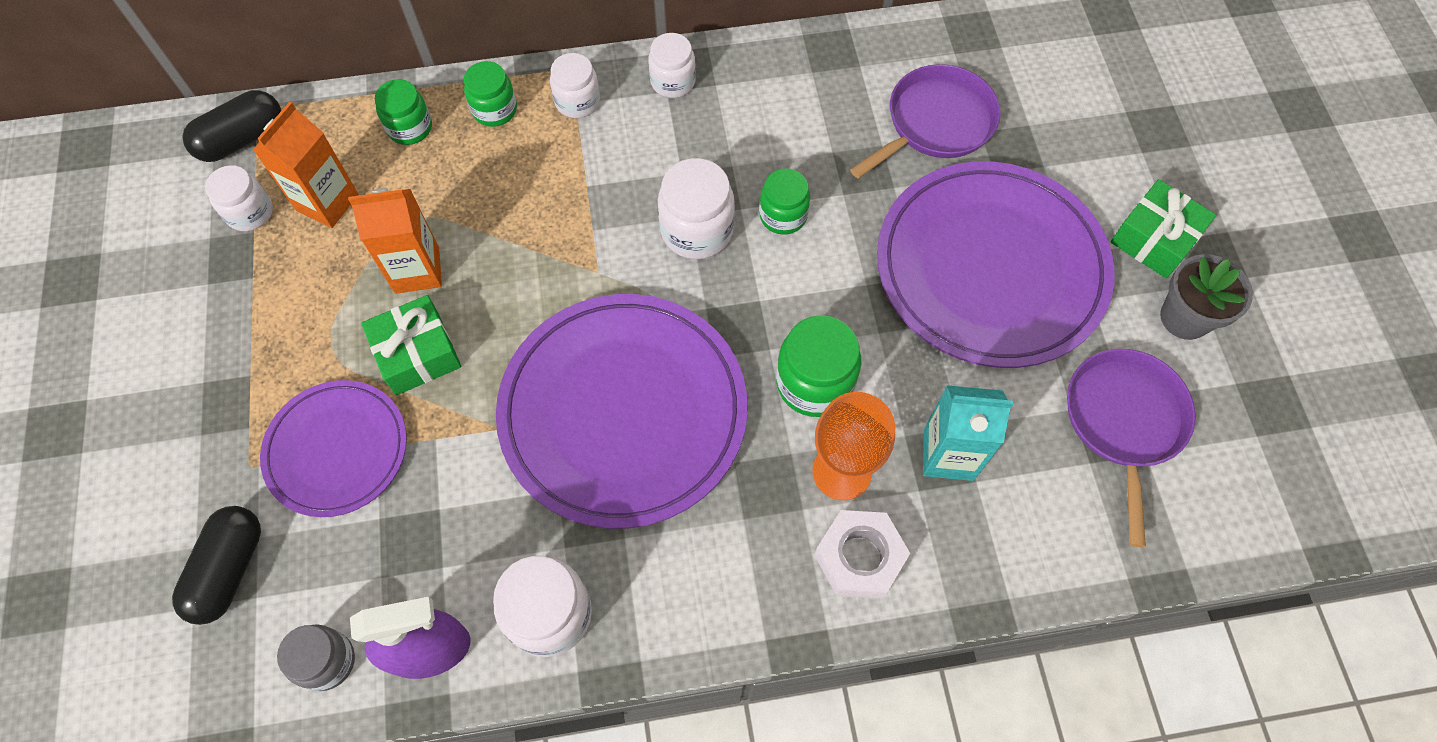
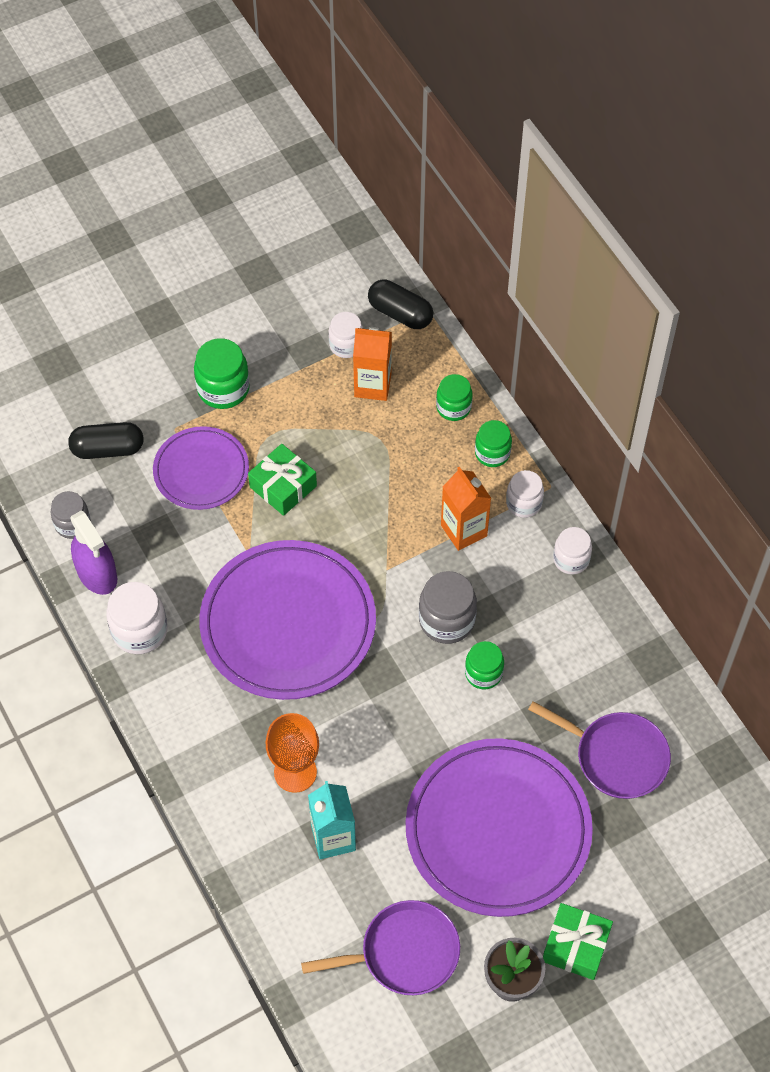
camera: 70 degrees right, 5 degrees down
(417, 270) = (343, 460): orange carton -> orange carton (464, 530)
(697, 230) = (446, 620): white jar -> grey jar
(814, 383) = (355, 735): green jar -> green jar (223, 389)
(859, 557) = (238, 800): white nut -> none

